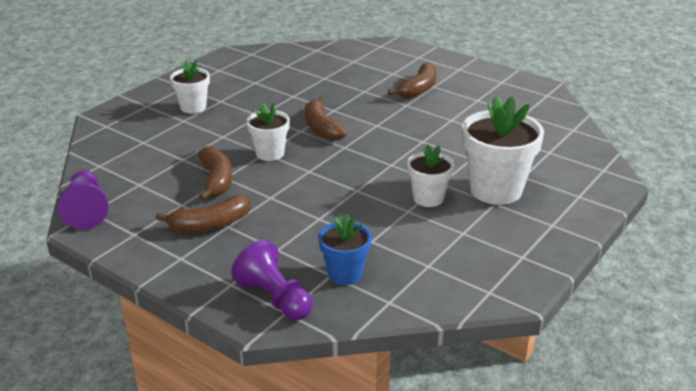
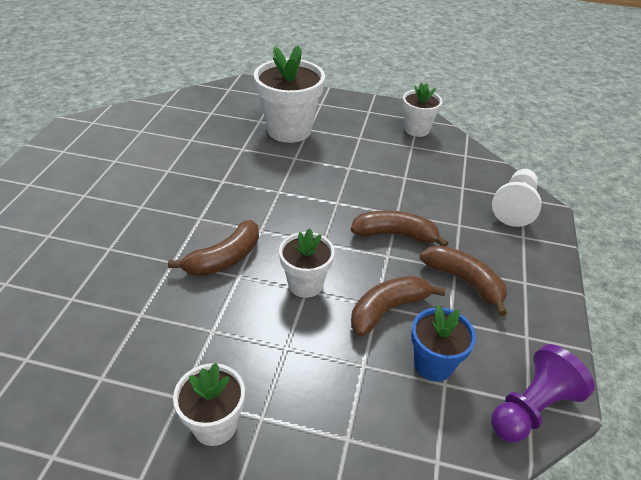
camera: 115 degrees left, 10 degrees up
(275, 298) = (515, 207): purple pawn -> white pawn
(345, 274) = (456, 180): blue flower pot -> blue flower pot (433, 364)
(418, 89) = (95, 204): brown banana -> brown banana (395, 235)
(428, 198) = (324, 160): white flower pot -> white flower pot (416, 129)

